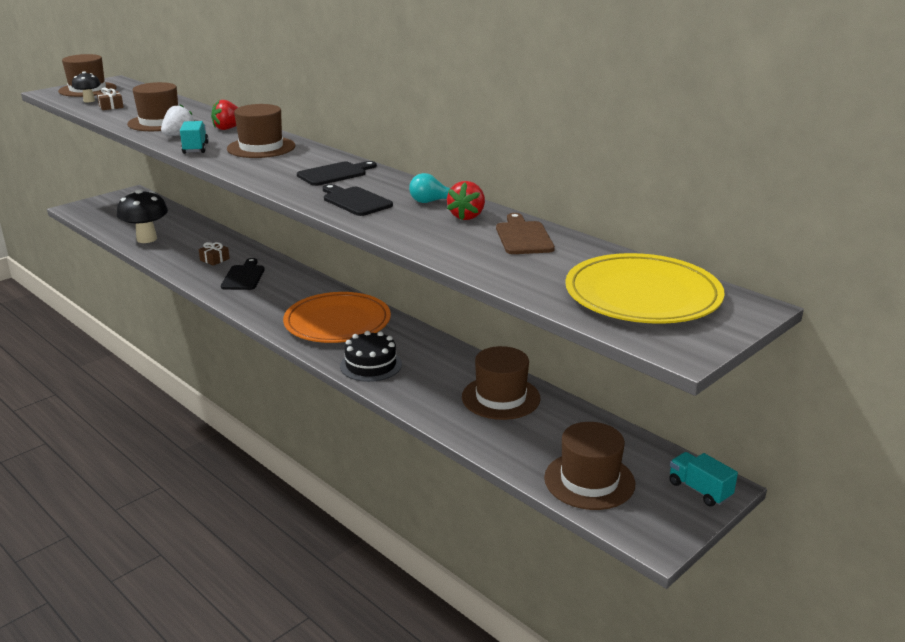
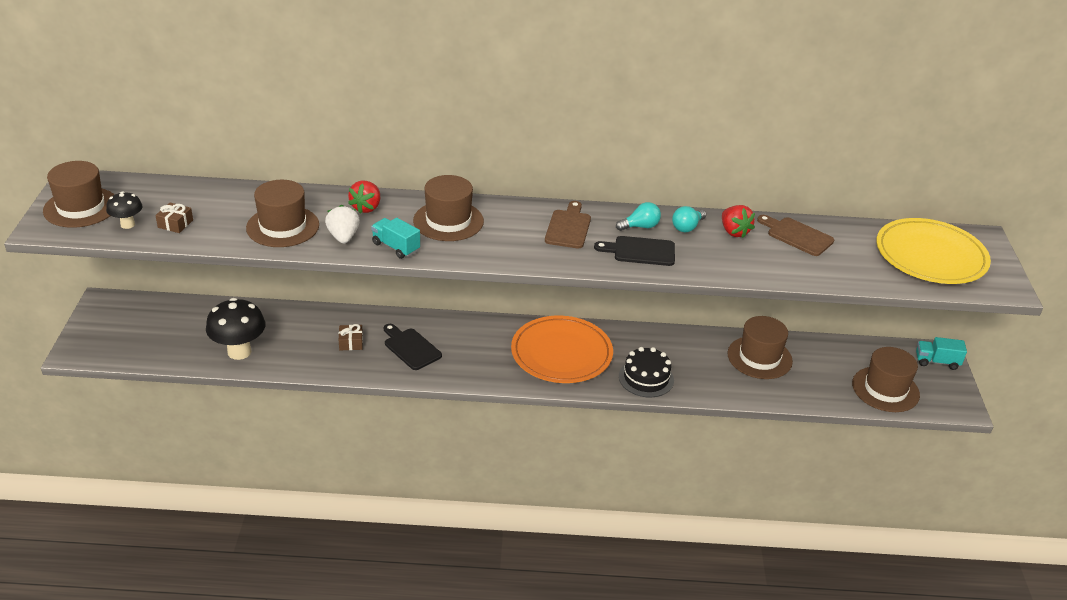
camera: 45 degrees left, 10 degrees up
(335, 174) = (568, 227): black cutting board -> brown cutting board
(392, 190) = (640, 226): none -> turquoise light bulb

